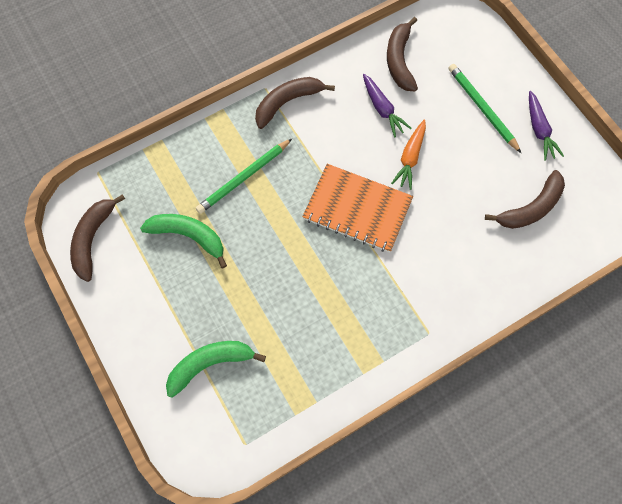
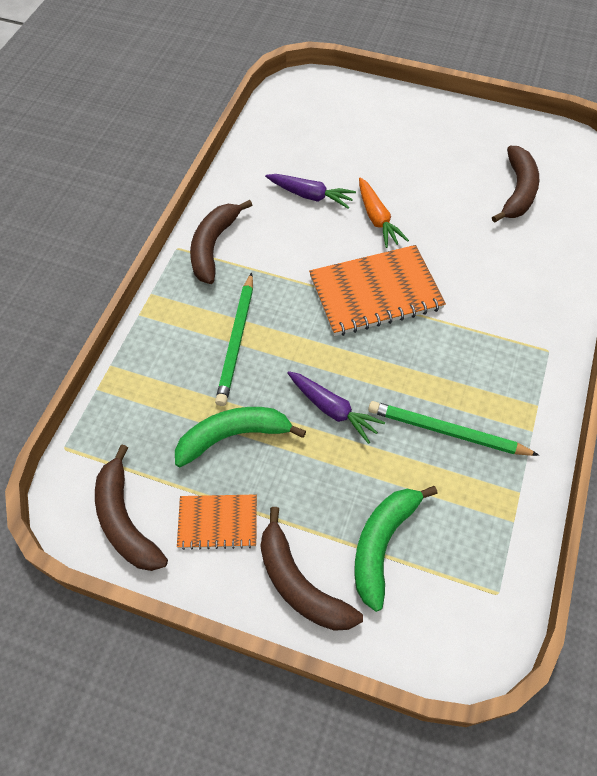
camera: 40 degrees left, 10 degrees down
(137, 279) = (218, 522): none -> orange notebook
(399, 61) = (285, 148): brown banana -> brown banana (300, 584)
(482, 108) = (396, 142): green pencil -> green pencil (447, 432)
(539, 130) = (459, 129): purple carrot -> purple carrot (333, 410)

